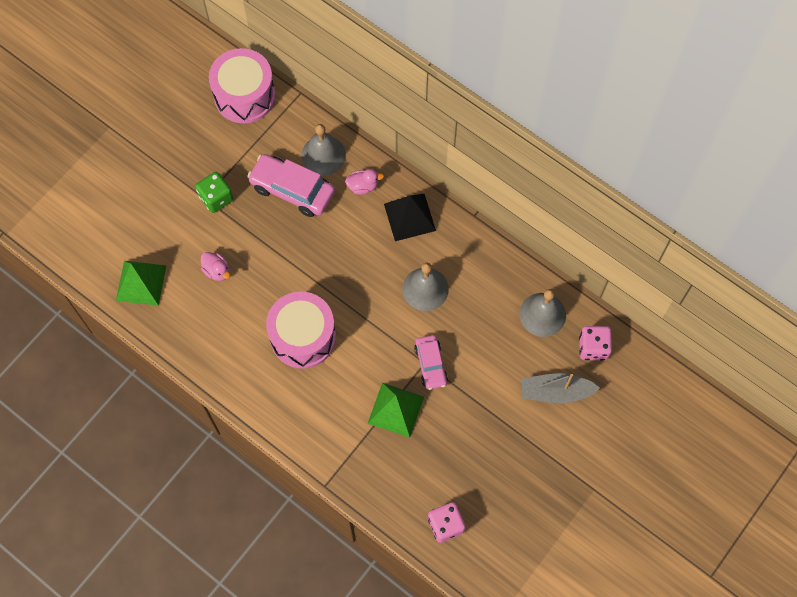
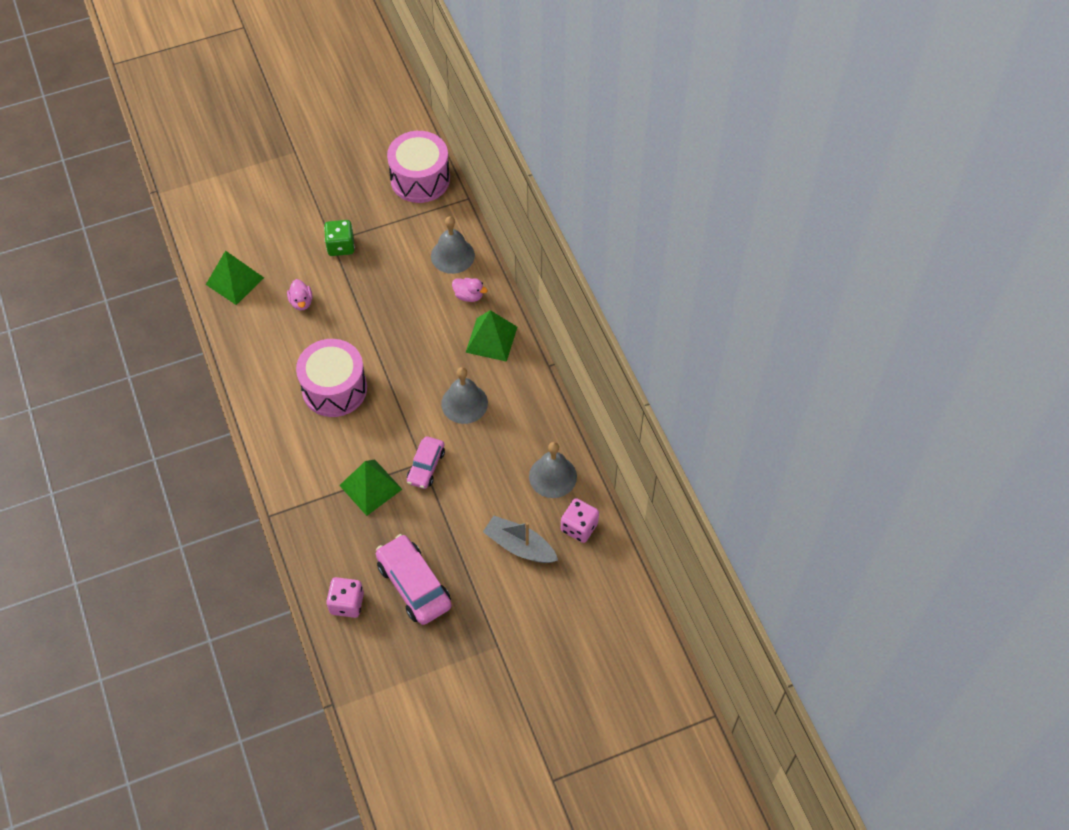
camera: 30 degrees right, 10 degrees down
(292, 190) = (407, 270): pink car -> pink car (414, 585)
(409, 217) = (491, 339): black pyramid -> green pyramid

